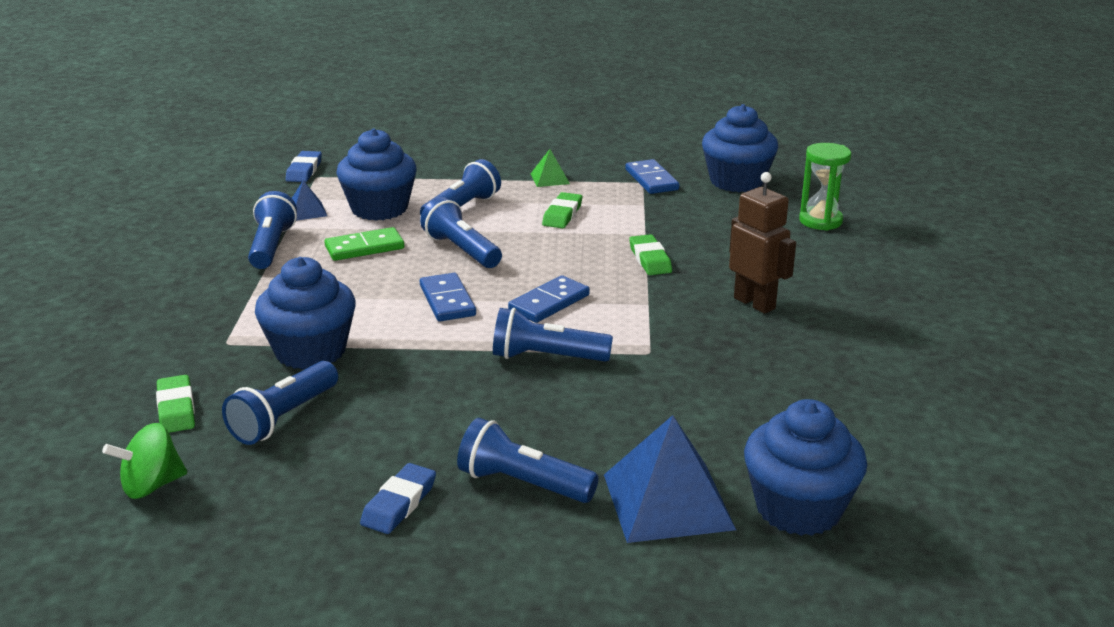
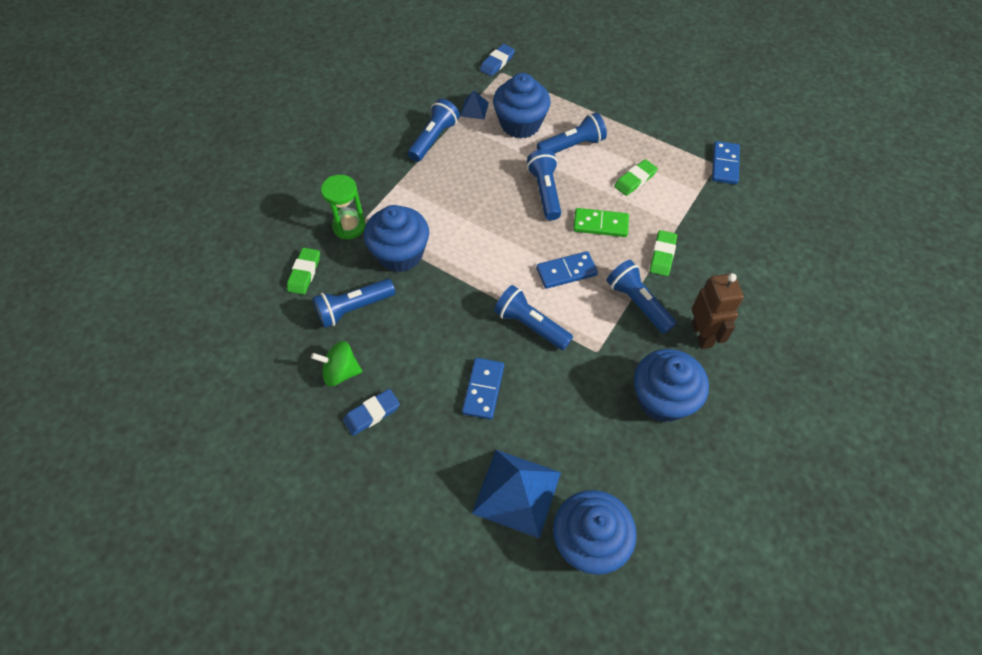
camera: 30 degrees right, 30 degrees up
(151, 486) = (261, 333): green spinning top -> green spinning top (341, 372)
(364, 247) = (487, 163): green domino -> green domino (600, 224)
(447, 301) = (505, 241): blue domino -> blue domino (483, 389)
(523, 484) = (446, 433): blue flashlight -> blue flashlight (638, 303)
(549, 178) = (653, 134): green pyramid -> none
(737, 181) = (788, 191): blue cupcake -> blue cupcake (662, 399)
(820, 221) = (818, 265): green hourglass -> green hourglass (349, 226)

